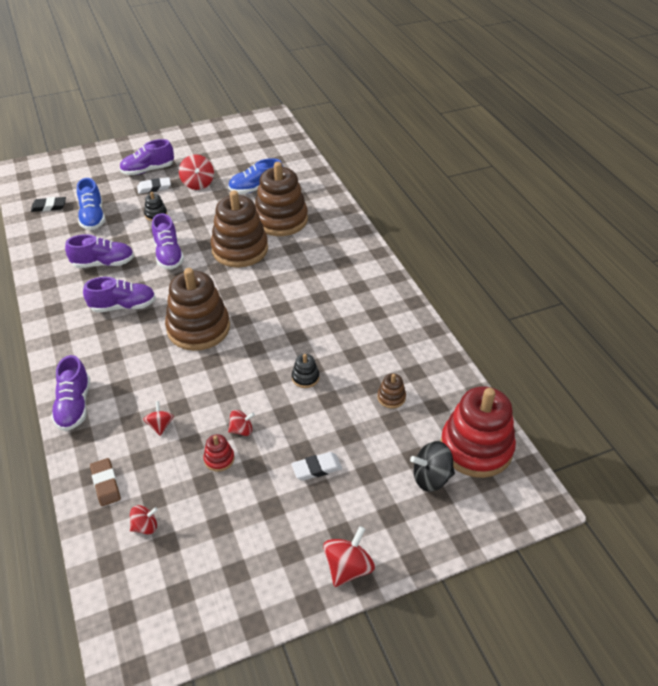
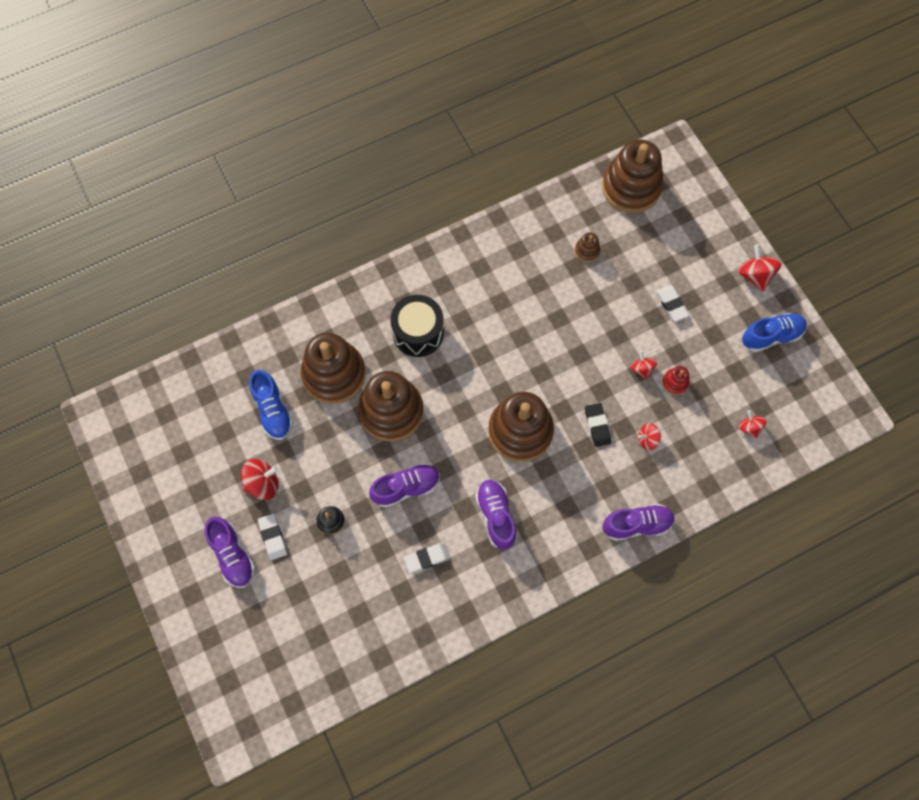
camera: 95 degrees left, 25 degrees up
(49, 206) = (319, 664): black eraser -> black eraser (597, 425)
(93, 217) = (339, 598): blue shoe -> blue shoe (771, 336)
(103, 263) = (427, 558): purple shoe -> white eraser
(105, 484) = (716, 470): brown eraser -> none
(305, 377) = (573, 323): black stacking toy -> none
(311, 268) = (418, 333): none -> black drum
(348, 567) = (754, 275): red spinning top -> red spinning top turned 45 degrees clockwise
(431, 477) = (666, 220): black spinning top -> none
(476, 448) = (631, 187): red stacking toy -> brown stacking toy

